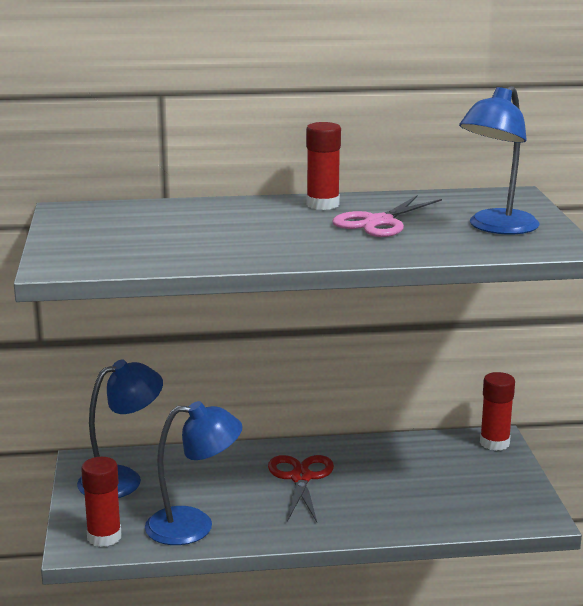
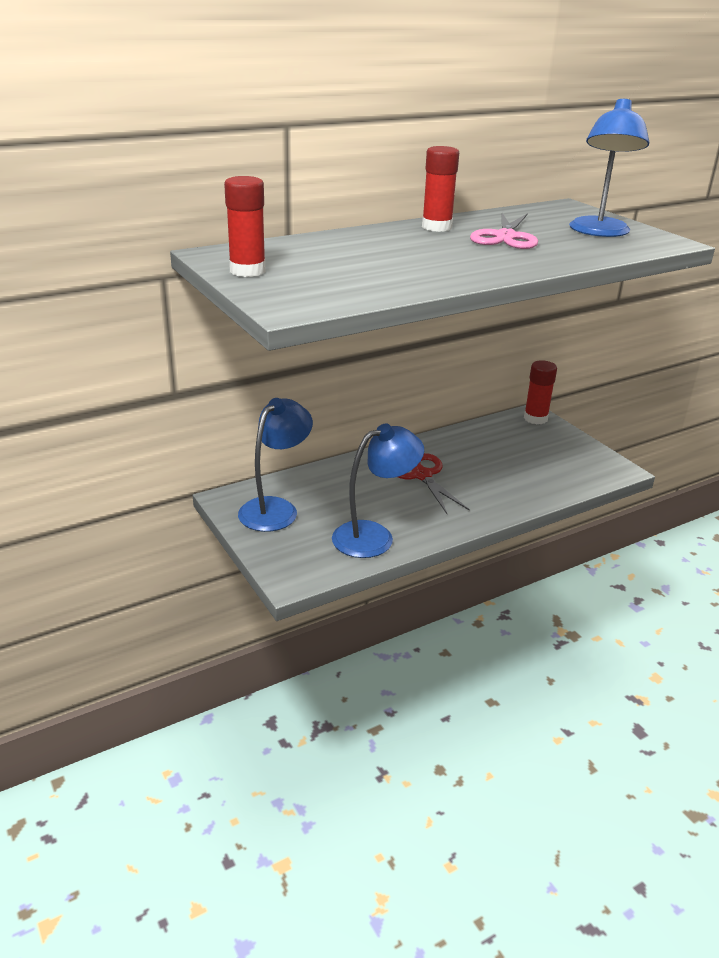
camera: 25 degrees left, 10 degrees up
(104, 537) = (307, 564): red glue stick -> red glue stick (247, 271)

